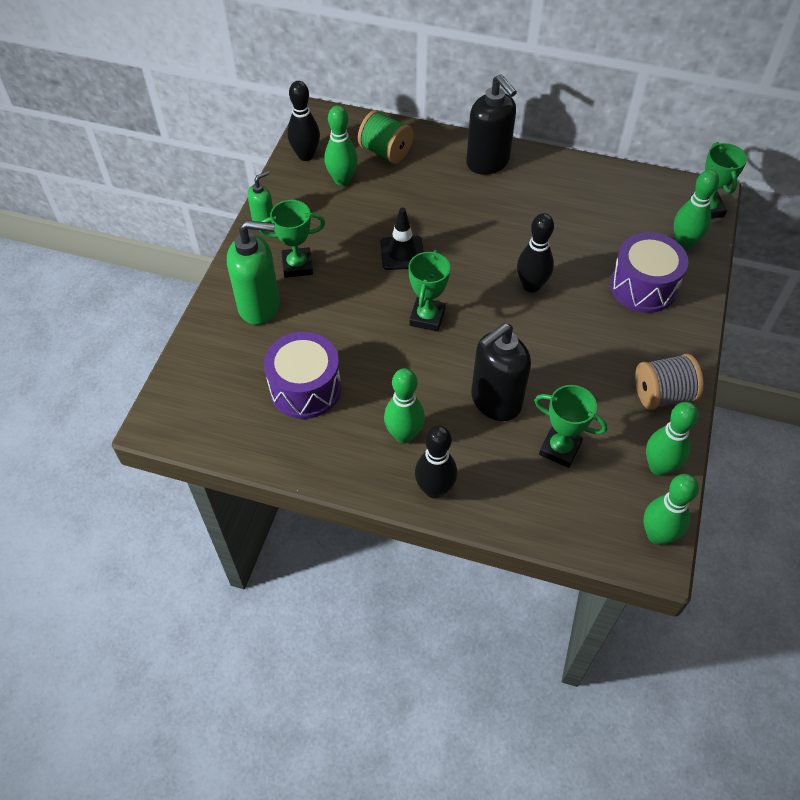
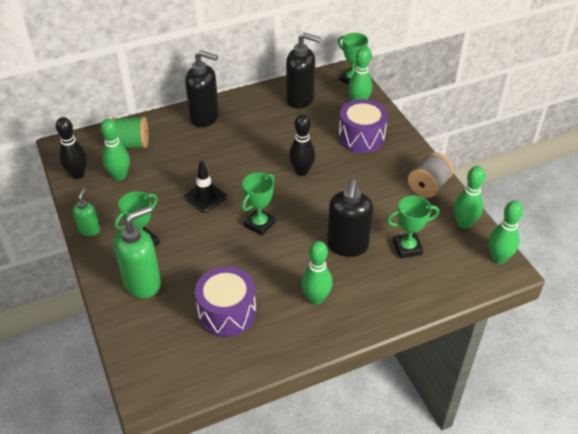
camera: 40 degrees left, 10 degrees down
(427, 317) = (259, 224): green trophy -> green trophy turned 60 degrees clockwise
(434, 489) = (365, 316): black bowling pin -> none
(617, 199) = (300, 99): none -> black soap dispenser

